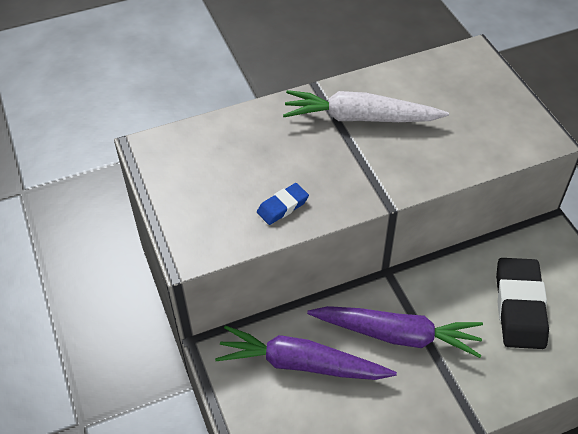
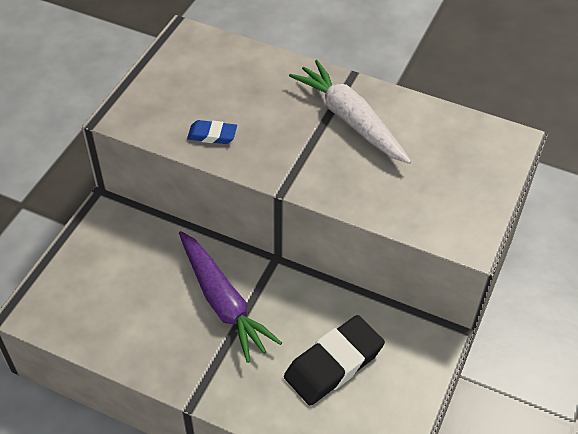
camera: 45 degrees right, 0 degrees up
(301, 363) = (141, 263): purple carrot -> none

